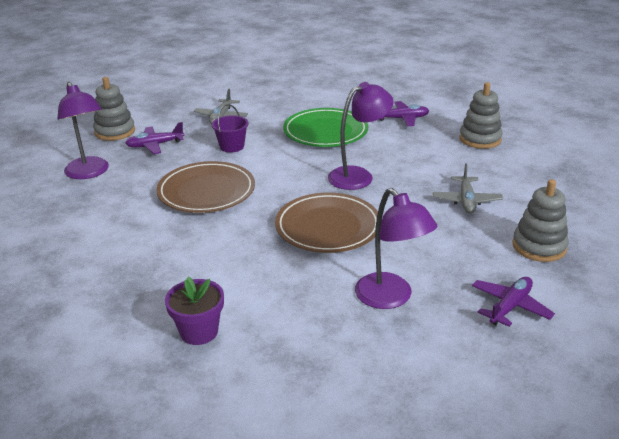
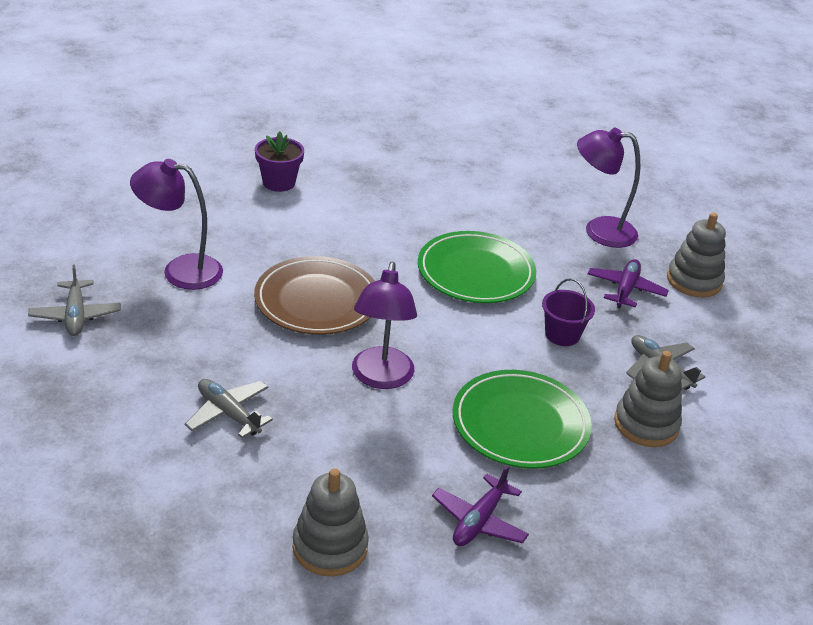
camera: 125 degrees right, 5 degrees up
(206, 191) = (475, 272): brown plate -> green plate
(510, 307) = (75, 315): purple plane -> grey plane
(539, 246) = (98, 396): grey stacking toy -> grey stacking toy (646, 424)

